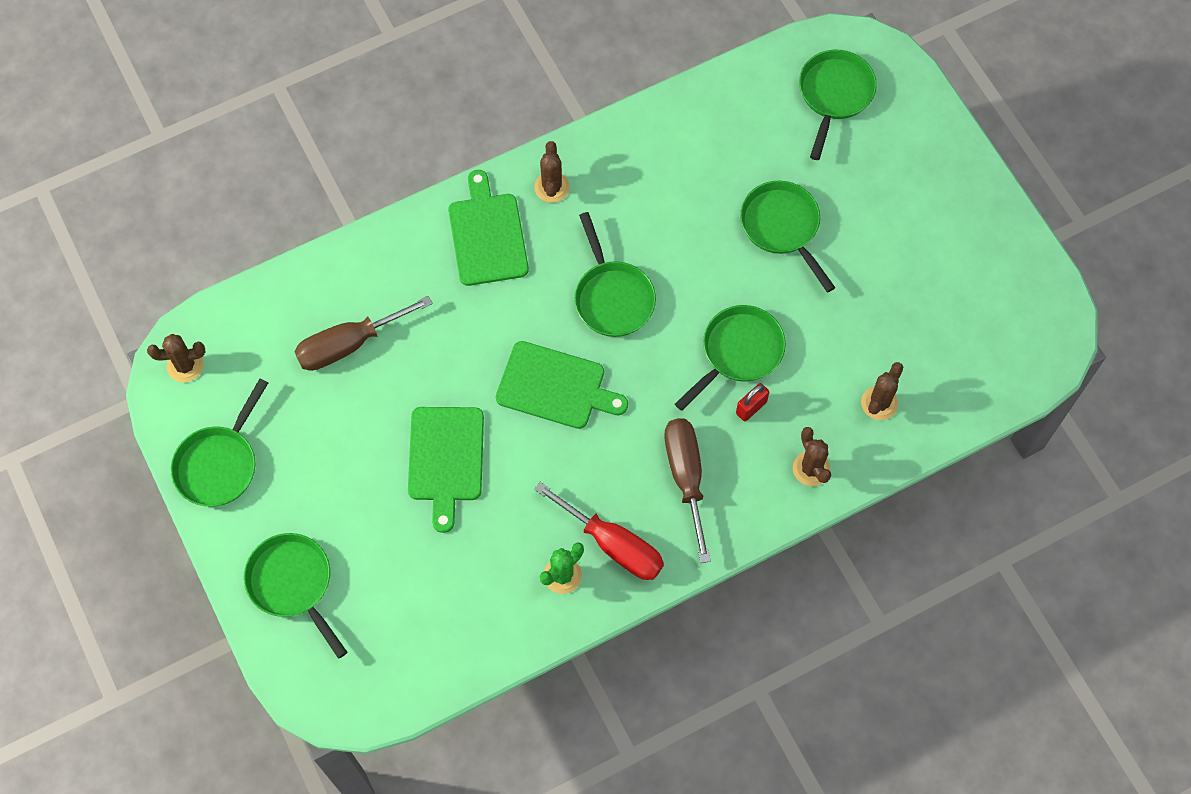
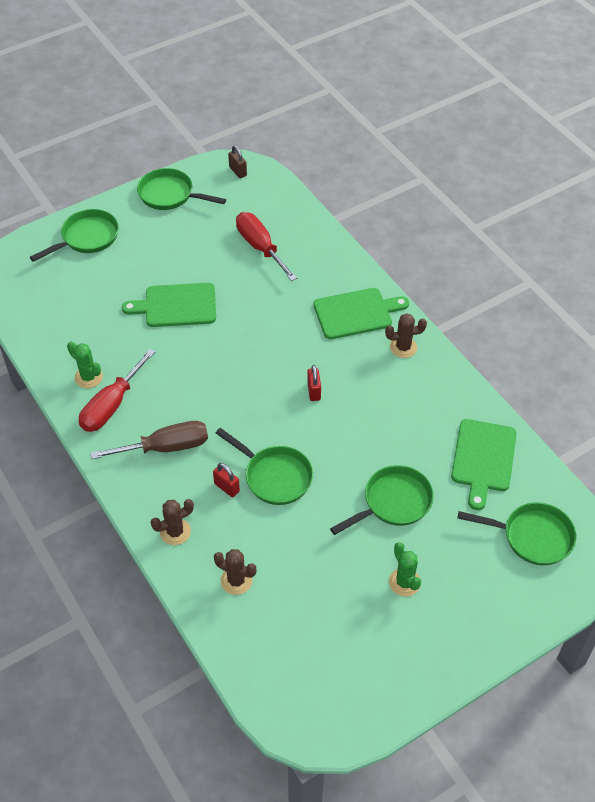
camera: 85 degrees right, 15 degrees down
(185, 366) = (238, 171): brown cactus -> brown padlock
(349, 344) = (260, 247): brown screwdriver -> red screwdriver
(555, 386) = (236, 362): green cutting board -> green cutting board (483, 459)
(612, 297) = (314, 391): green pan -> red padlock
(886, 229) = (404, 582): none -> green cactus

